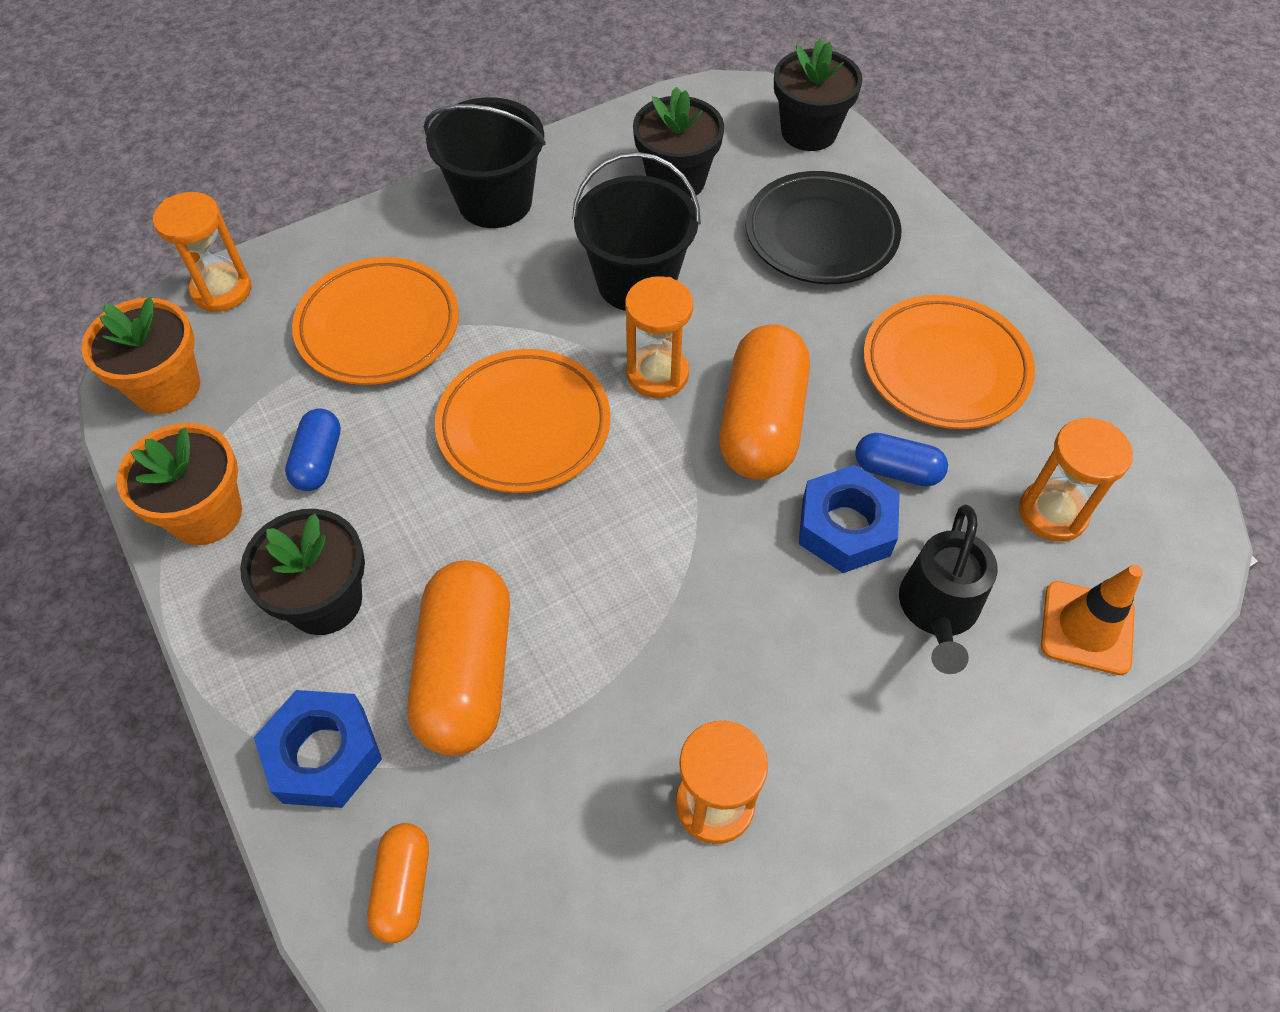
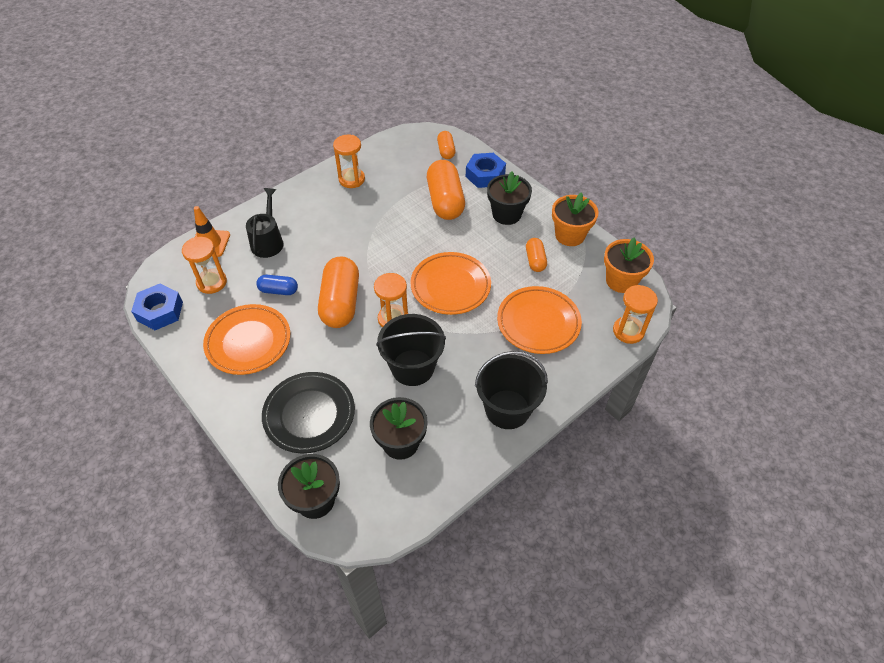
camera: 170 degrees right, 5 degrees down
(318, 460) = (535, 260): blue capsule -> orange capsule
(846, 527) = (303, 265): blue nut -> blue nut (160, 311)

